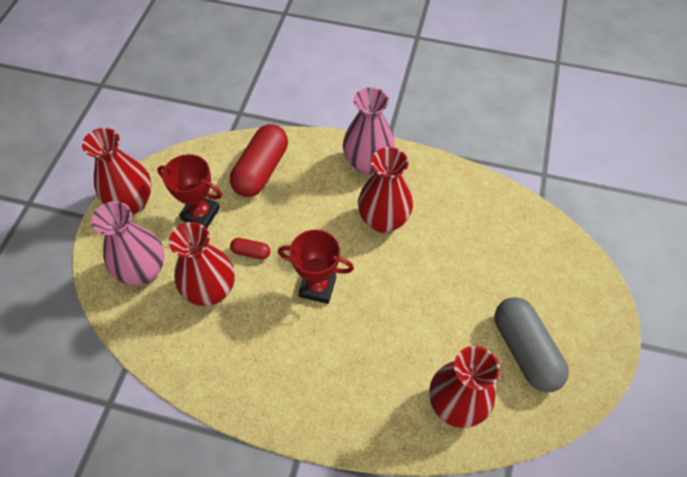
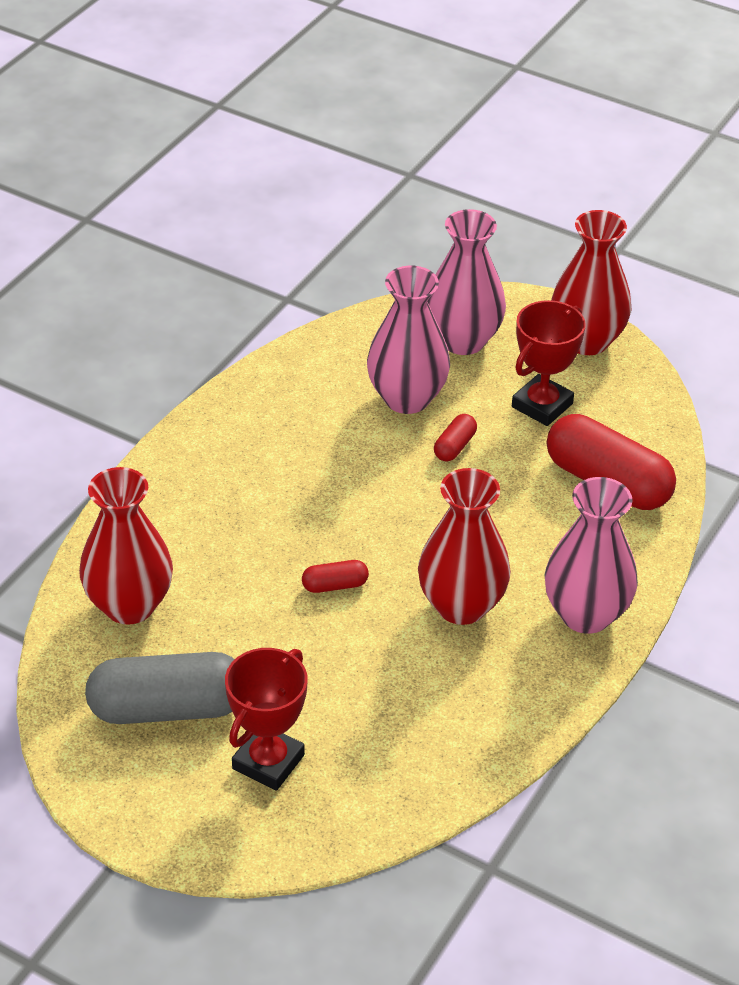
camera: 105 degrees right, 15 degrees down
(211, 290) = (407, 398): red vase -> pink vase
(317, 287) = (369, 504): red trophy -> red trophy (268, 762)
(392, 288) = (335, 585): none -> red capsule

